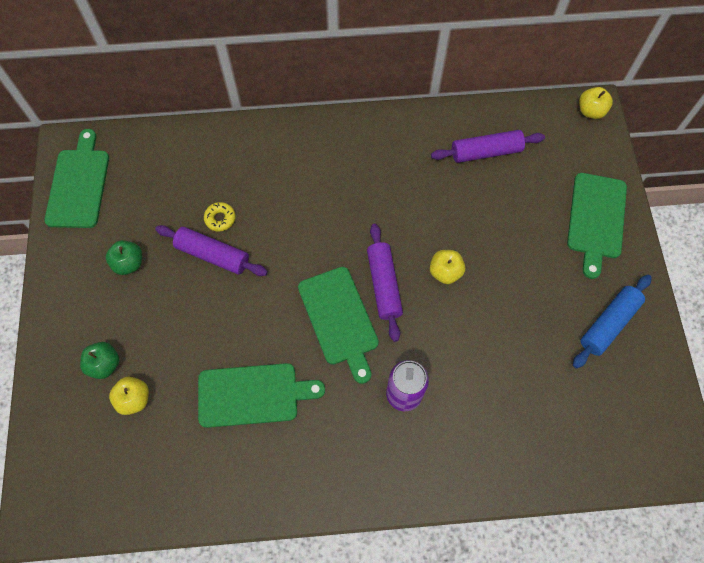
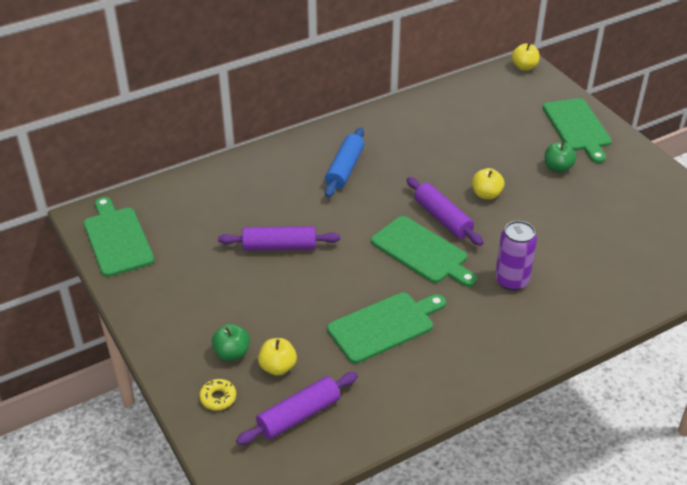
camera: 25 degrees left, 25 degrees down
(129, 263) = (205, 277): green apple -> green apple (557, 168)
(220, 219) = (269, 221): yellow donut -> yellow donut (218, 398)
(486, 152) = (462, 113): purple rolling pin -> purple rolling pin (299, 415)
(608, 324) = (635, 184): blue rolling pin -> blue rolling pin (344, 169)

